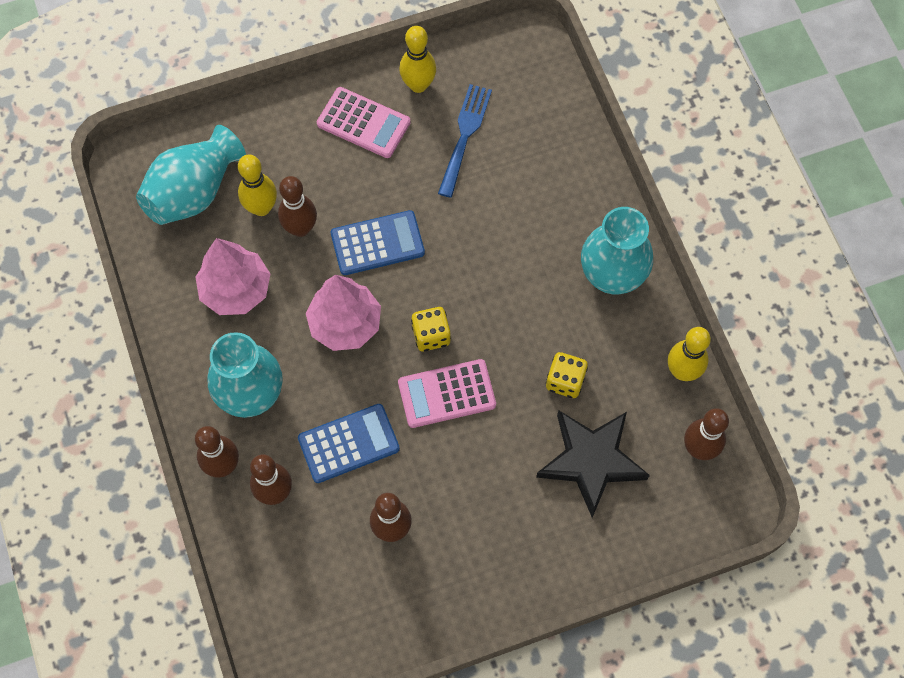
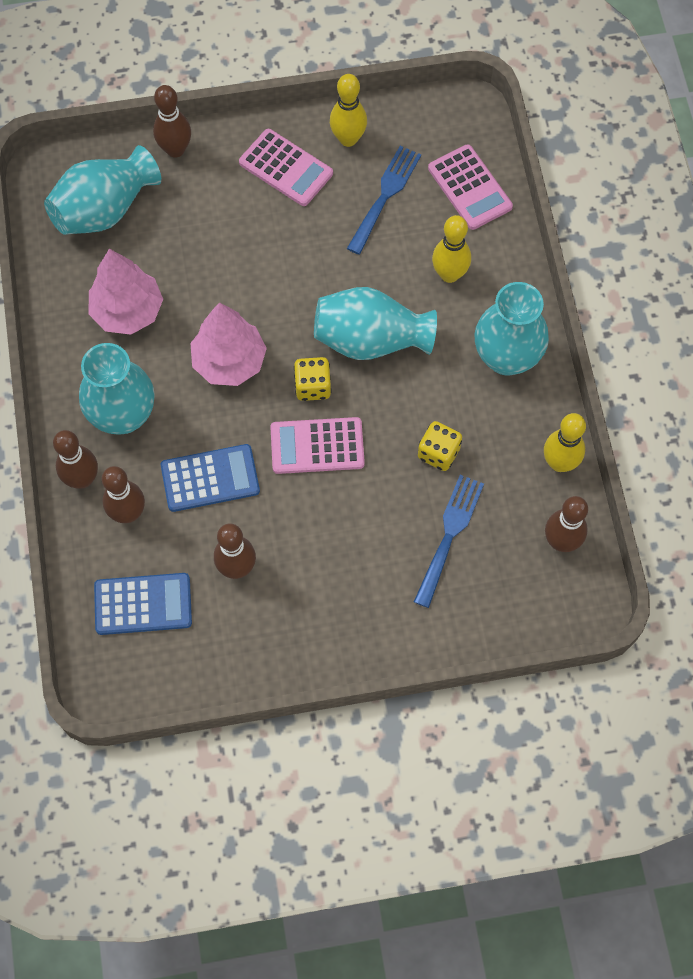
camera: 10 degrees right, 0 degrees up
(261, 208) = (168, 235): yellow bowling pin -> yellow bowling pin (449, 274)
(300, 228) = (203, 261): brown bowling pin -> brown bowling pin (175, 149)
(377, 243) = (277, 288): blue calculator -> blue calculator (143, 604)
(478, 280) = (370, 340): none -> turquoise vase
(544, 115) = (469, 188): none -> pink calculator
(591, 461) = (449, 535): black star -> blue fork

